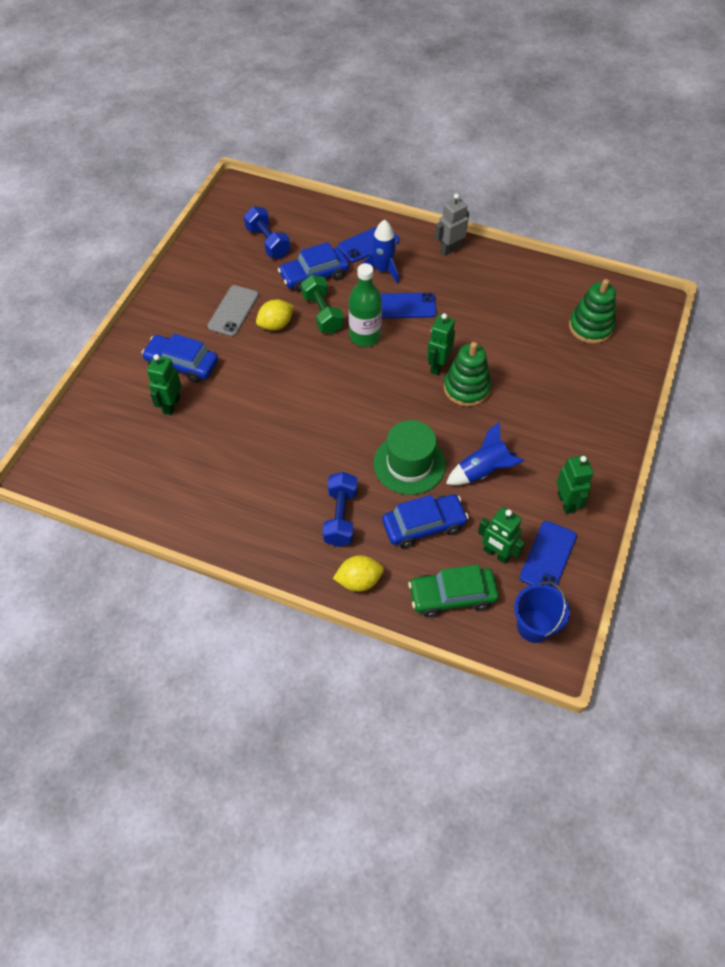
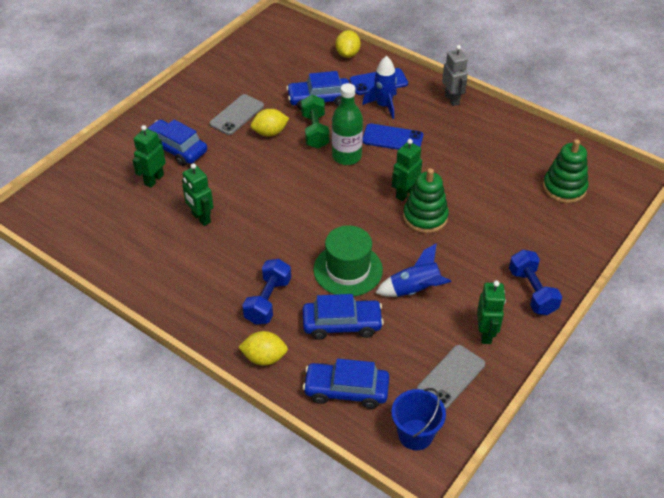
camera: 15 degrees right, 10 degrees down
(268, 242) = (288, 66): blue dumbbell -> blue dumbbell (532, 291)
(325, 216) = (347, 54): none -> yellow lemon
(450, 249) = (452, 99): grey robot -> grey robot turned 90 degrees clockwise
(452, 596) = (346, 390): green car -> blue car
(496, 554) = (401, 363): green robot -> green robot (201, 218)
(548, 556) = (451, 377): blue phone -> grey phone

